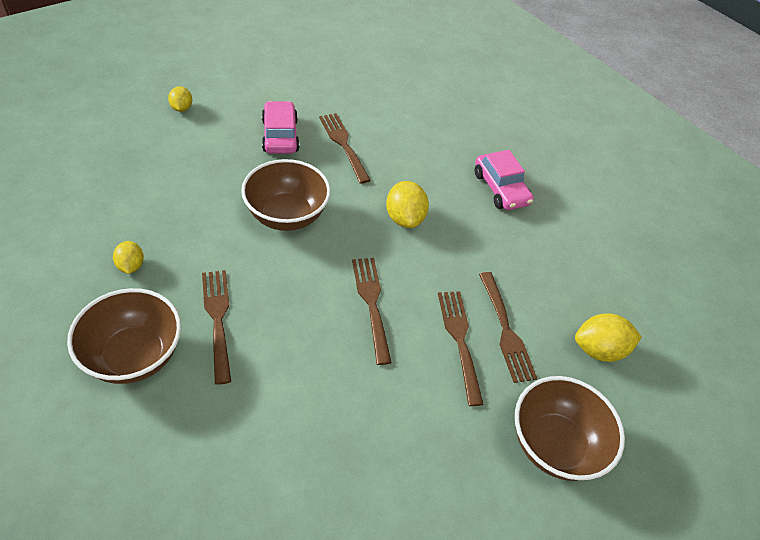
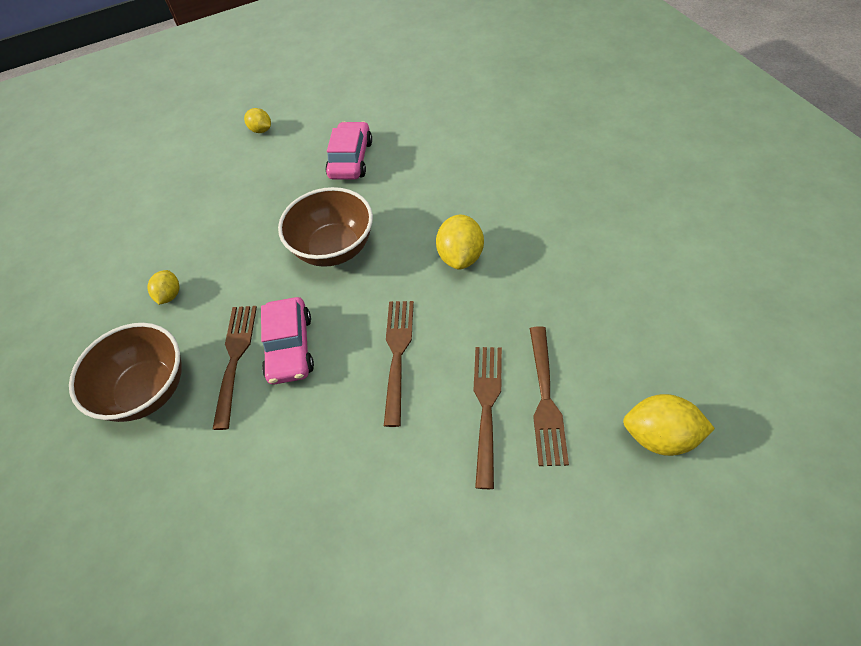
camera: 25 degrees right, 5 degrees up
(181, 108) = (261, 130): yellow lemon -> yellow lemon turned 60 degrees counterclockwise
(343, 144) = (415, 170): brown fork -> none
(500, 189) = (584, 225): pink car -> pink car (290, 347)
(554, 445) = (570, 551): brown bowl -> none

